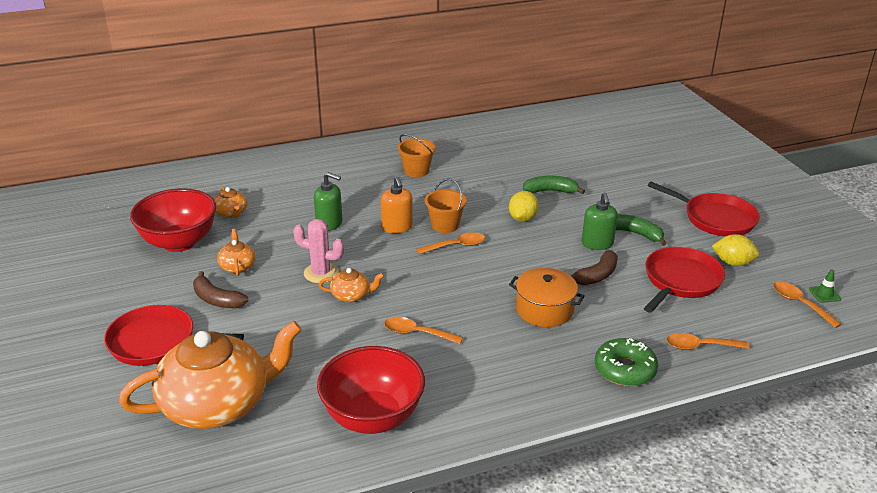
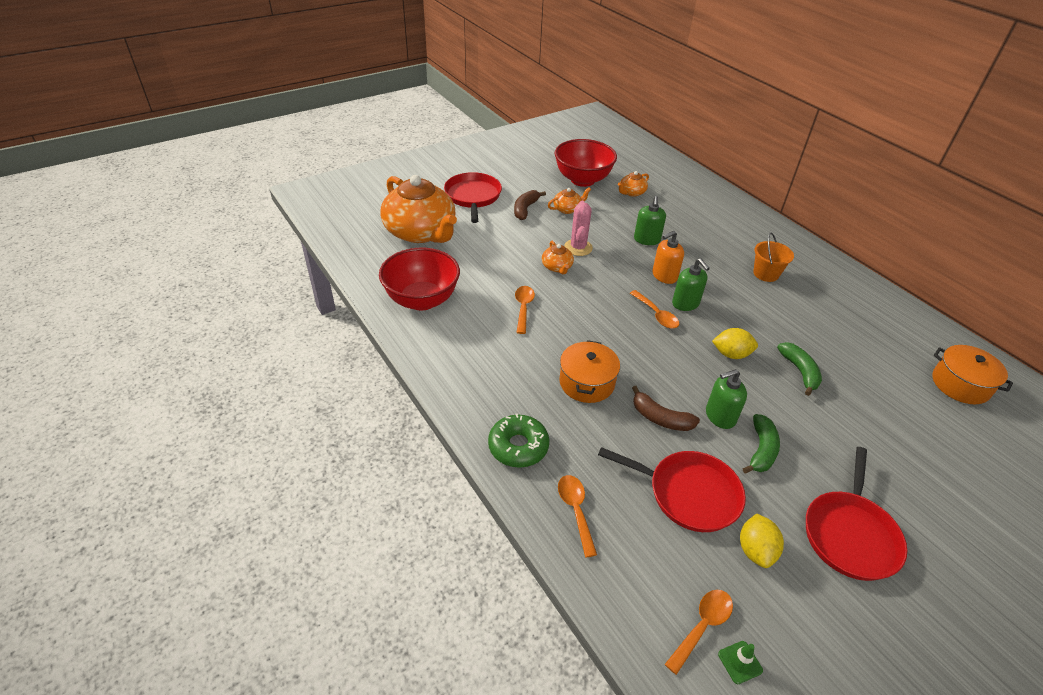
camera: 75 degrees right, 10 degrees up
(445, 225) = (685, 303): orange bucket -> green soap dispenser
(576, 130) = (960, 384): none -> orange pot

